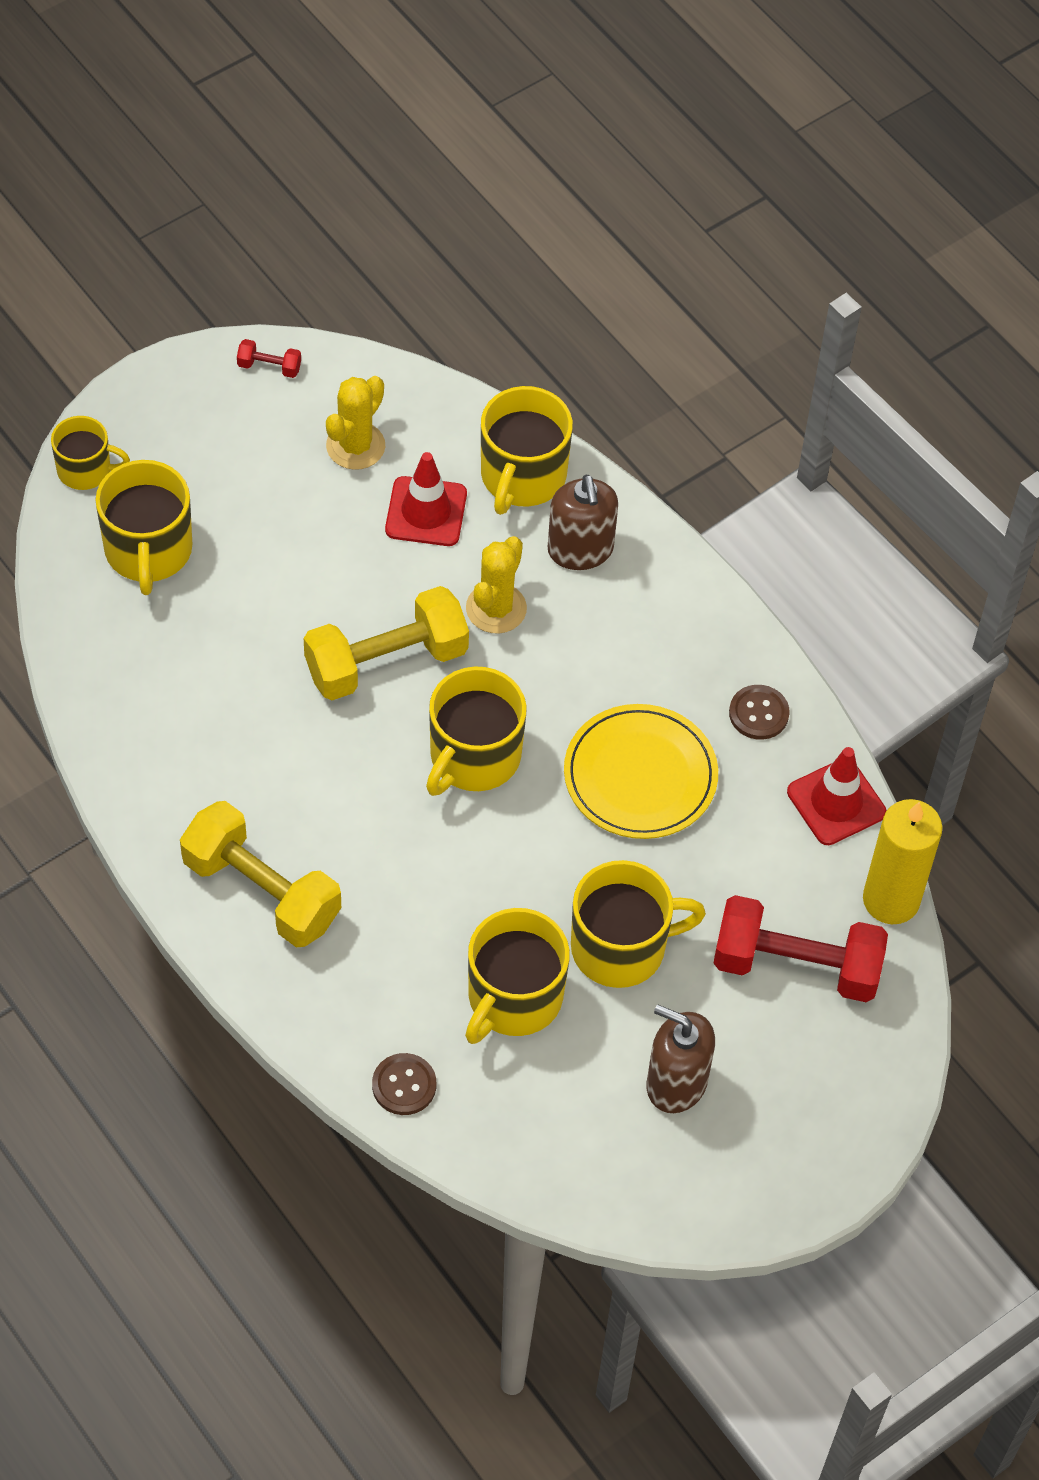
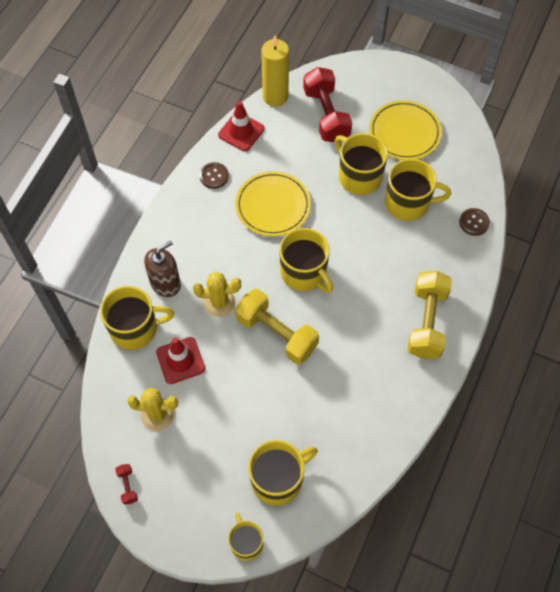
camera: 115 degrees left, 5 degrees up
(473, 757) = (304, 273): yellow mug -> yellow mug turned 45 degrees clockwise
(676, 1083) = (404, 132): brown soap dispenser -> yellow plate

